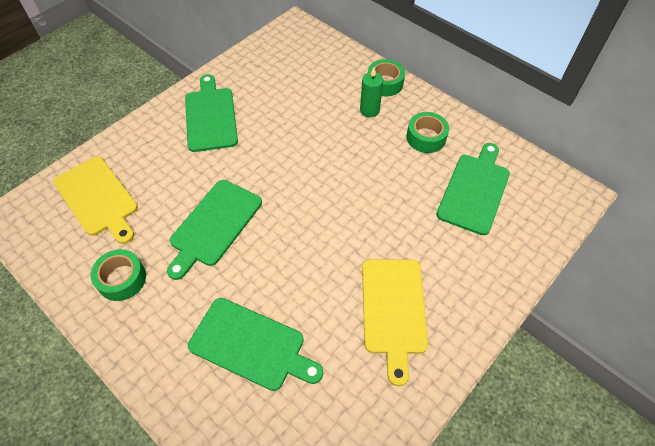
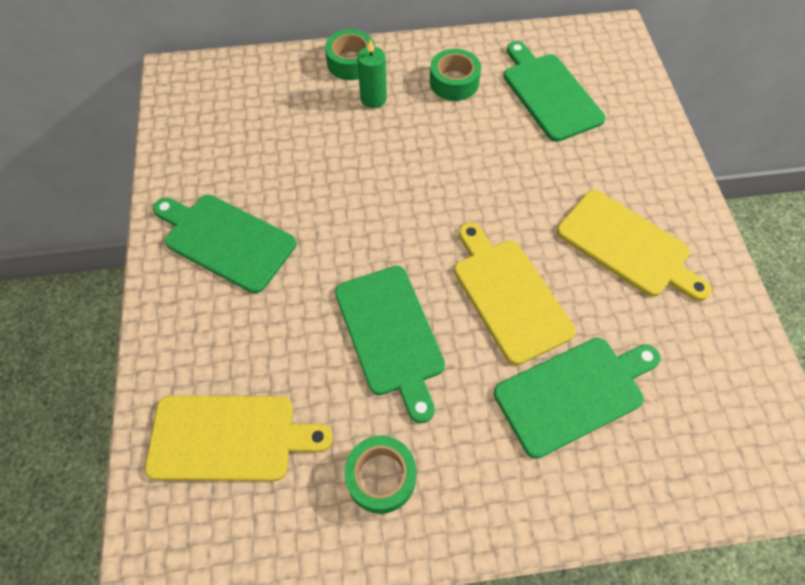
camera: 50 degrees left, 5 degrees up
(292, 266) = (509, 295): none -> yellow cutting board

